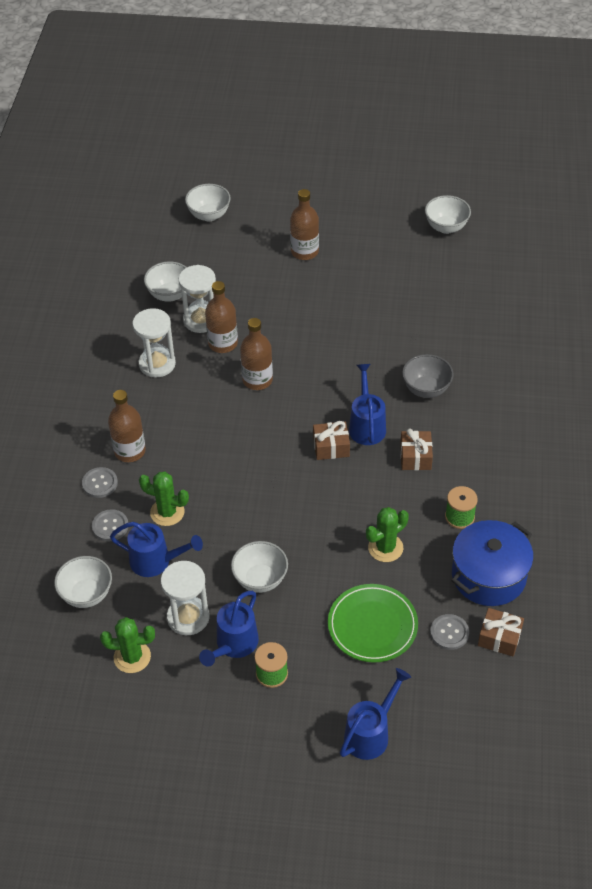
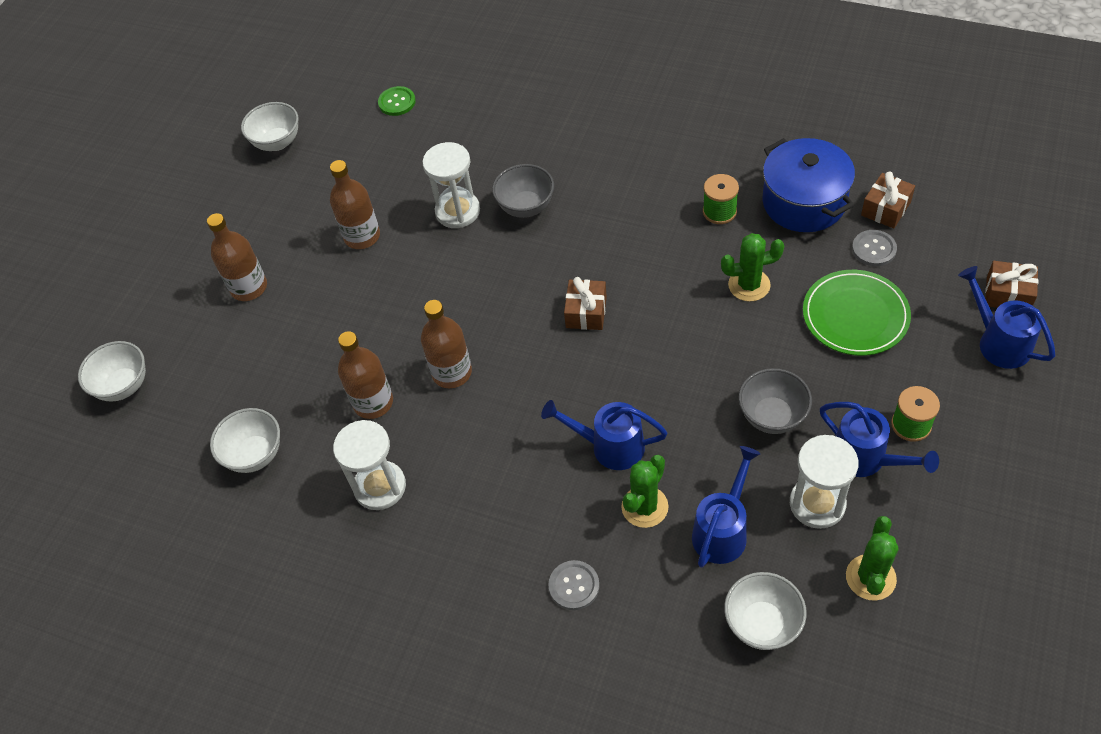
camera: 70 degrees left, 5 degrees up
(110, 526) = (652, 580): grey button -> none
(130, 451) = (527, 540): brown bottle -> brown bottle (362, 236)
(201, 320) = (320, 422): white hourglass -> white hourglass (457, 211)
(260, 579) = (772, 416): white bowl -> grey bowl
(366, 425) = (562, 272): blue watering can -> blue watering can (609, 446)
(385, 548) = (749, 285): green cactus -> green cactus turned 75 degrees counterclockwise
(415, 457) = (624, 235): brown gift -> brown gift (1008, 294)
(513, 285) = (397, 102): none -> green button

